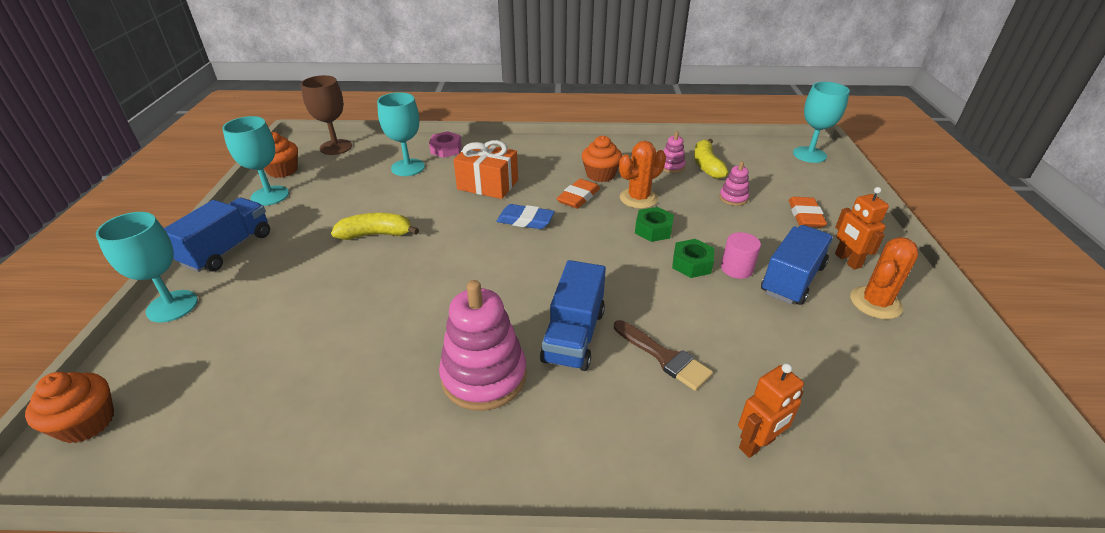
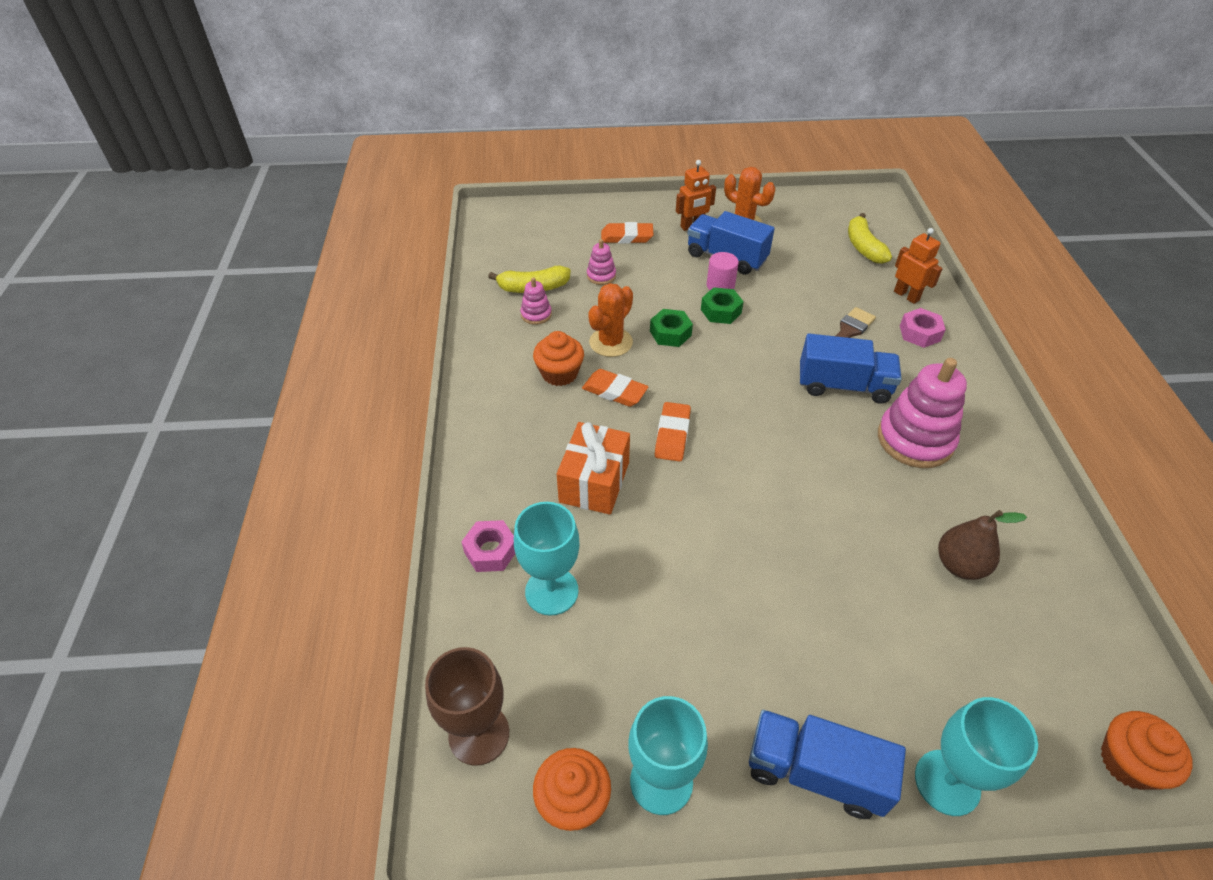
camera: 95 degrees left, 10 degrees up
(323, 367) = (960, 565): none -> brown pear
(376, 234) = (734, 583): yellow banana -> yellow banana (863, 247)
(525, 220) = (672, 435): blue eraser -> orange eraser
(638, 198) = (611, 342): orange cactus -> orange cactus turned 75 degrees clockwise
(671, 435) = (919, 333): none -> pink nut
(809, 155) = (506, 217): turquoise goblet -> none

